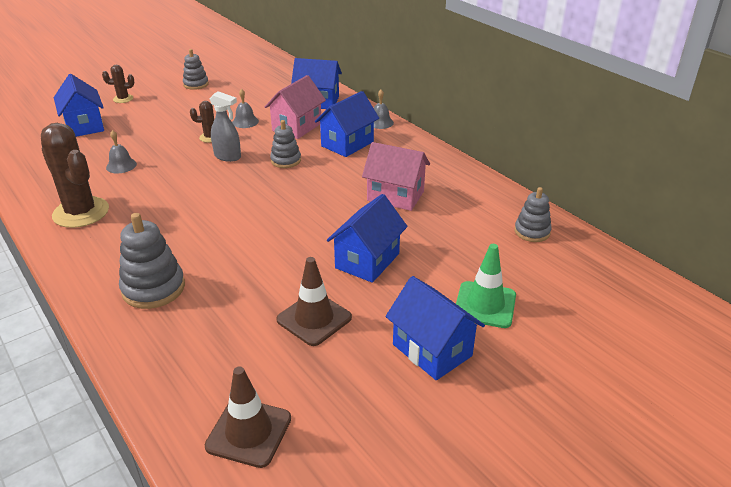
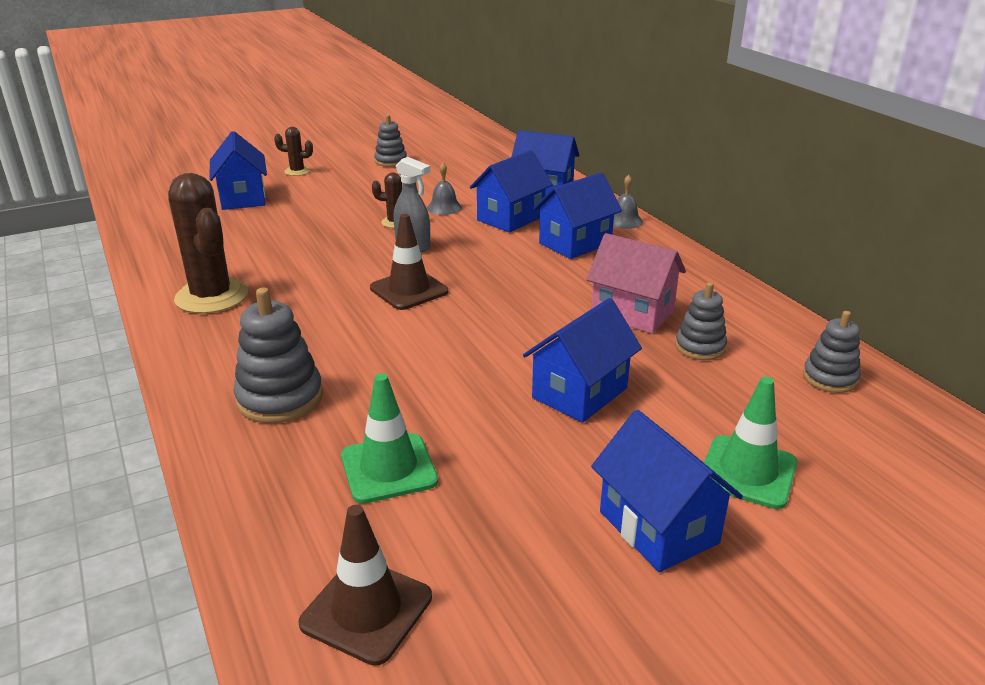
camera: 10 degrees right, 5 degrees down
(121, 165) = (276, 246): grey bell -> none
(244, 331) = (389, 468): none -> green traffic cone
(286, 160) = (488, 257): grey stacking toy -> grey stacking toy (700, 347)
(297, 127) = (511, 218): pink house -> blue house
(314, 319) = (490, 462): brown traffic cone -> brown traffic cone (409, 290)

